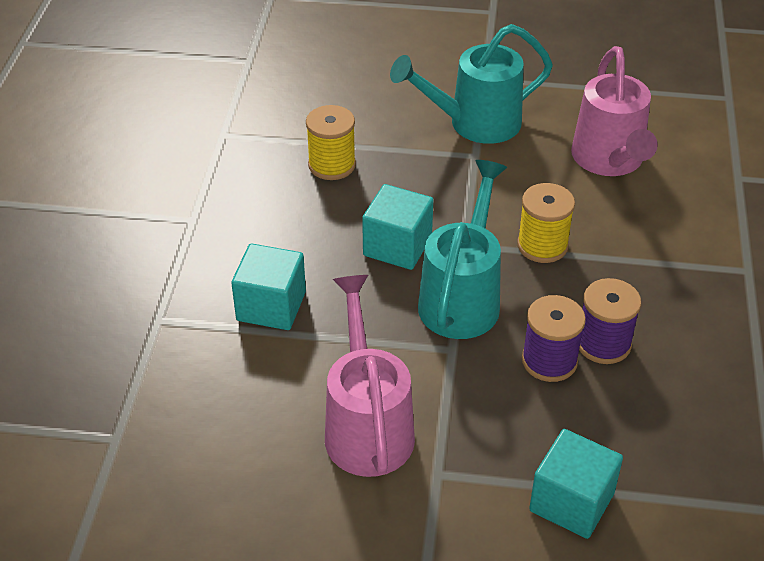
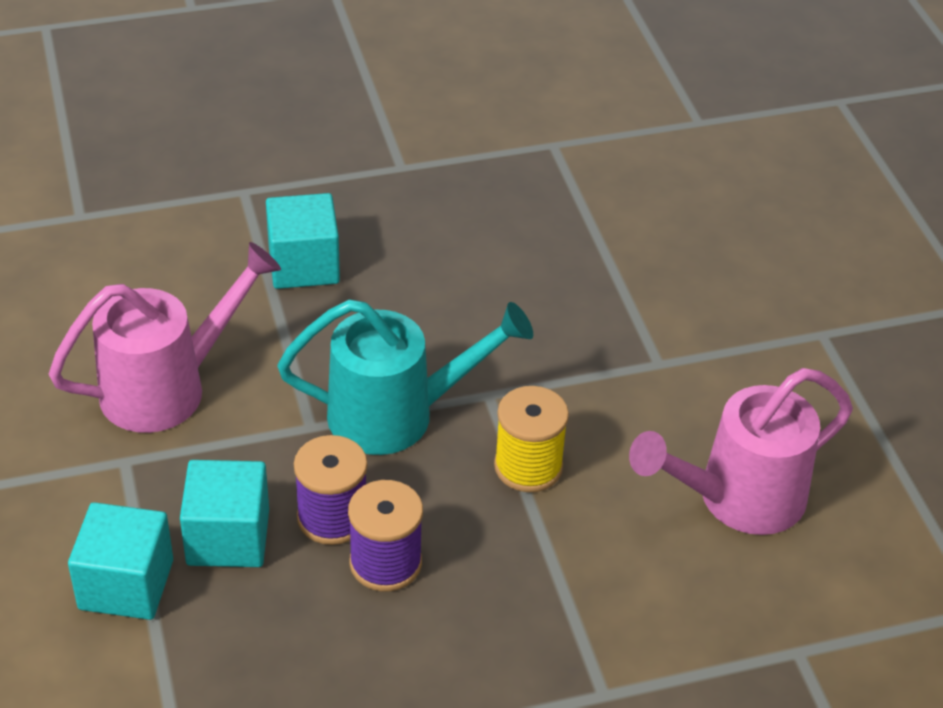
camera: 65 degrees right, 0 degrees up
(332, 165) = (557, 244): yellow spool -> none
(397, 246) = (452, 337): turquoise cube -> turquoise cube (228, 537)
(474, 123) = (721, 347): turquoise watering can -> none

